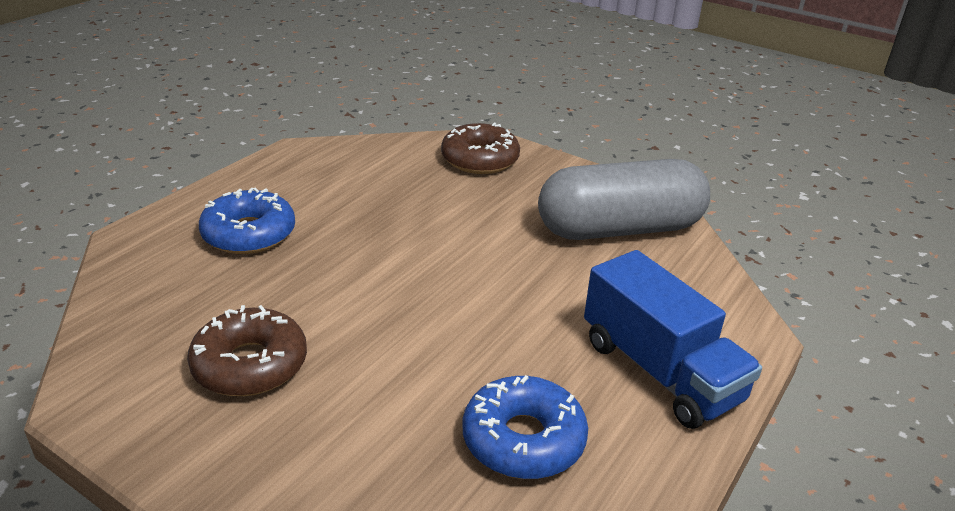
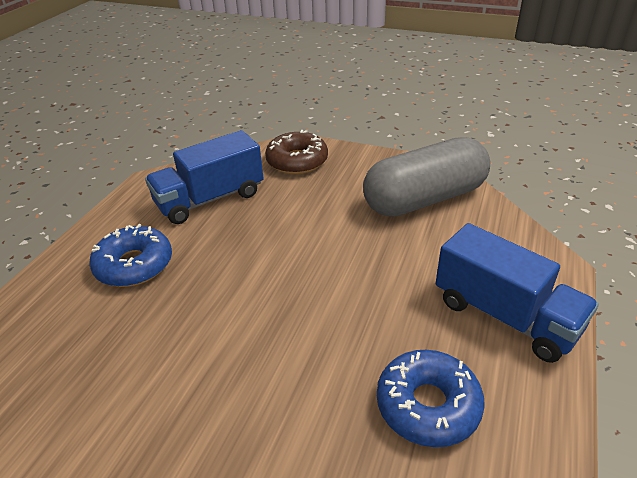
camera: 10 degrees left, 5 degrees up
(250, 365) = (176, 390): brown donut -> none
(360, 182) = (210, 199): none -> blue truck

